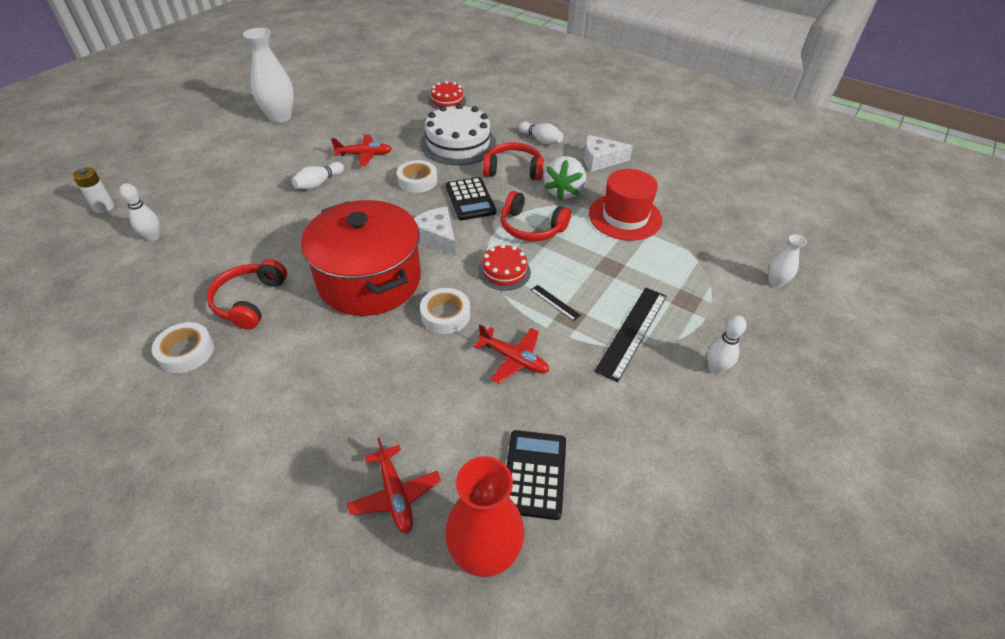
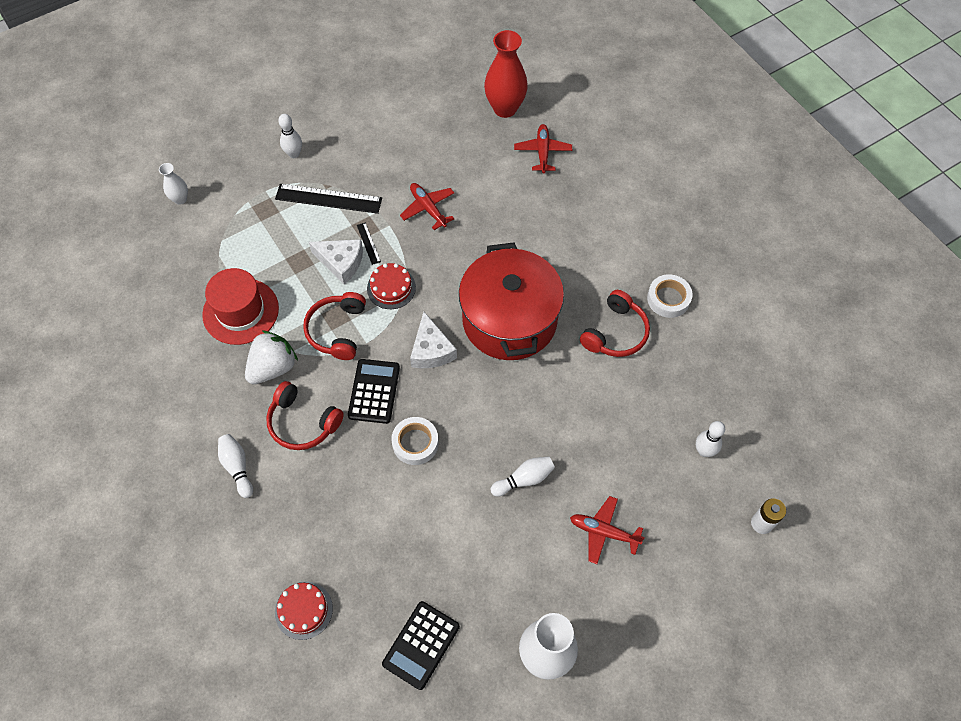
camera: 155 degrees left, 15 degrees up
(364, 155) = (458, 516): red plane -> red plane (603, 532)
(445, 315) = (460, 262): white tape -> none
(458, 143) = (338, 498): white cake -> none
(531, 227) = (337, 330): red headphones -> red headphones turned 135 degrees counterclockwise
(534, 474) = (456, 135): black calculator -> black calculator (421, 645)
(600, 160) = (198, 403): white cheese -> white cheese (341, 262)
(632, 332) = (328, 198): black ruler -> black ruler turned 45 degrees clockwise

